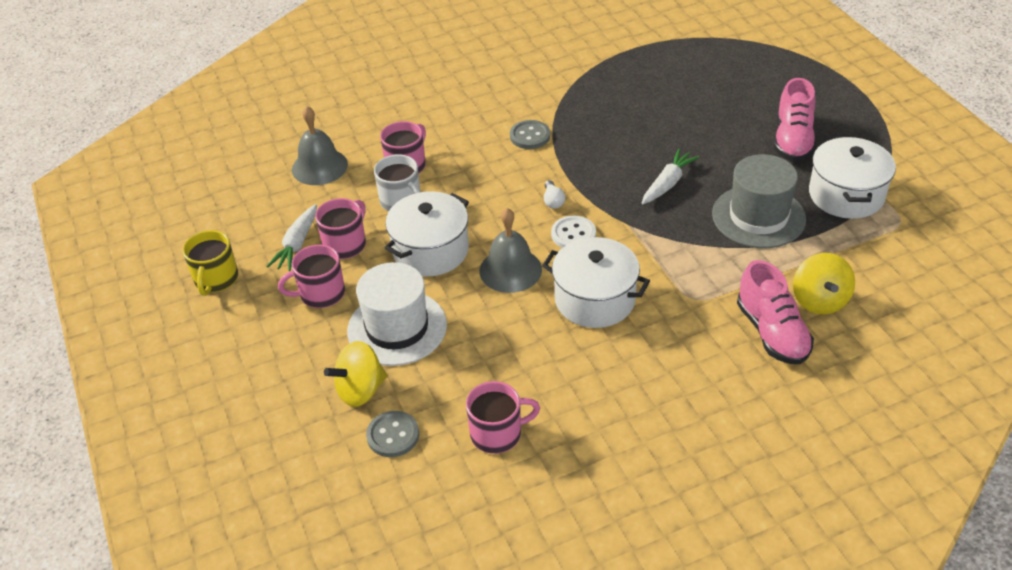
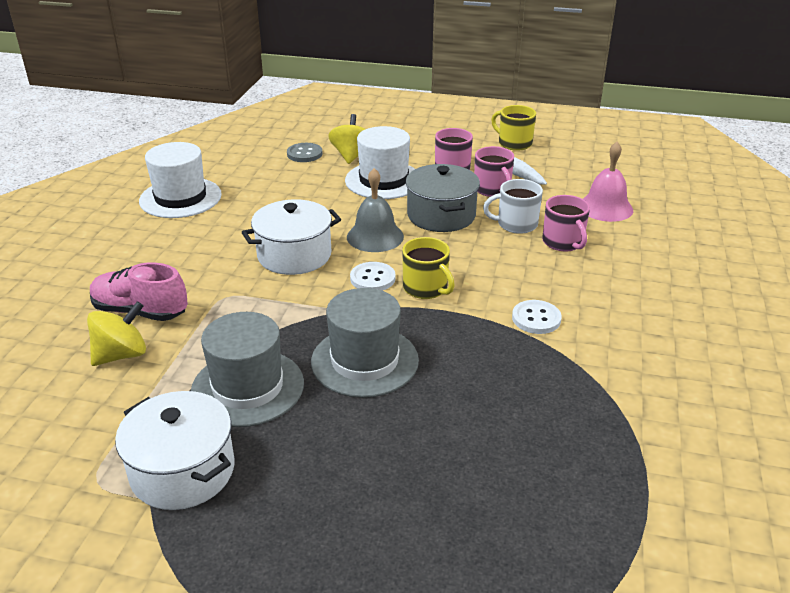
camera: 125 degrees right, 10 degrees down
(319, 166) = (605, 207): grey bell -> pink bell
(430, 251) = (441, 215): white pot -> grey pot
(497, 433) = (253, 180): pink mug -> none
(530, 136) = (536, 318): grey button -> white button
(553, 201) = (426, 288): white light bulb -> yellow mug
(596, 465) = (180, 198): none -> white hat
(668, 183) = (365, 361): white carrot -> grey hat
(793, 140) = (309, 499): pink shoe -> none
(819, 300) = (121, 355): yellow spinning top -> yellow spinning top turned 105 degrees clockwise

